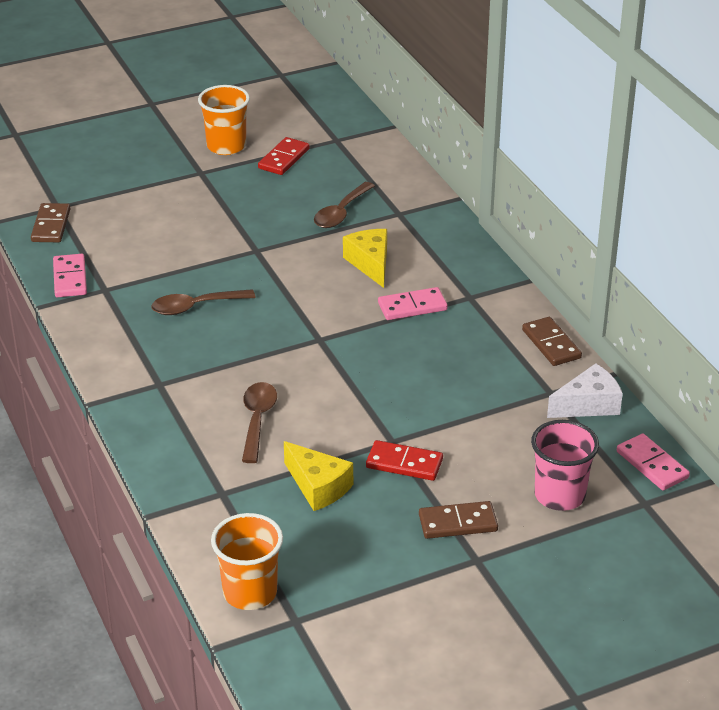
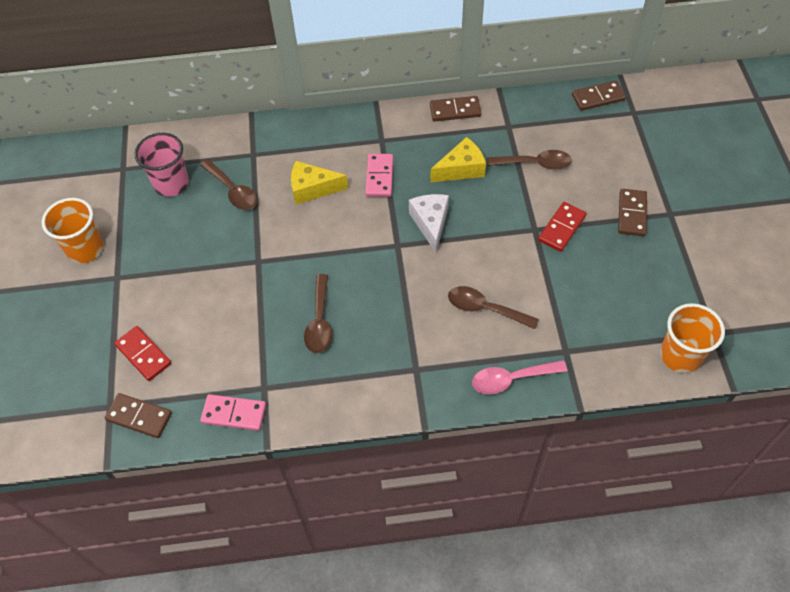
camera: 70 degrees left, 20 degrees up
(169, 456) = (511, 379): none -> pink spoon
(284, 159) = (131, 211): red domino -> red domino (144, 354)
(318, 487) = (574, 286): yellow cheese -> yellow cheese (461, 169)
(499, 425) = (535, 163): none -> brown spoon
(559, 495) = (616, 152): pink cup -> pink cup (171, 184)
(588, 405) = (528, 110): white cheese -> white cheese (430, 223)
(652, 465) = (598, 97): pink domino -> brown domino

